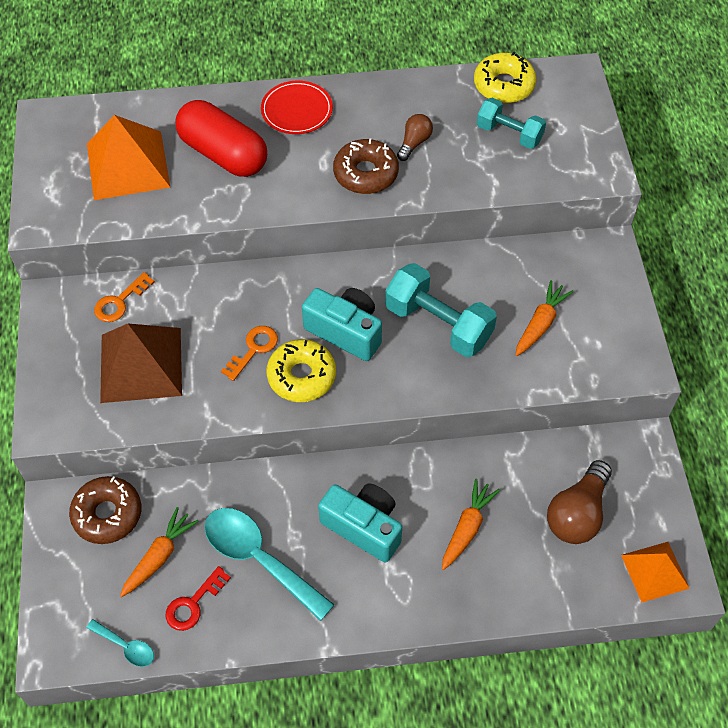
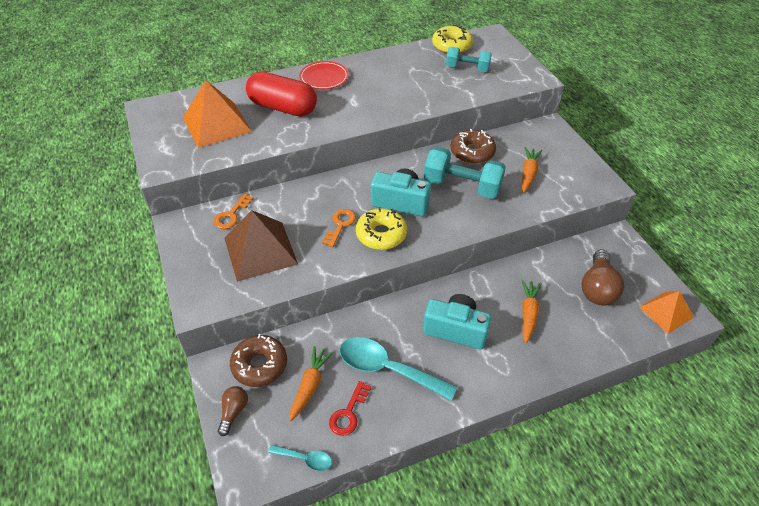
camera: 15 degrees left, 10 degrees down
(365, 173) = (384, 102): brown donut -> brown donut (472, 152)
(414, 143) = (409, 82): brown light bulb -> brown light bulb (233, 412)

